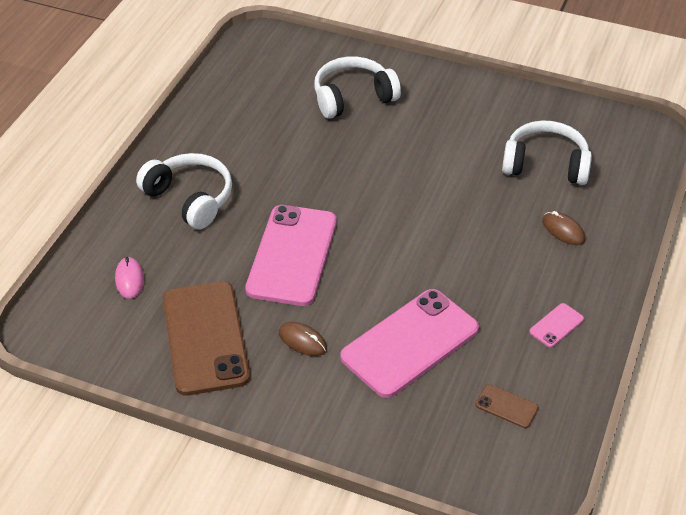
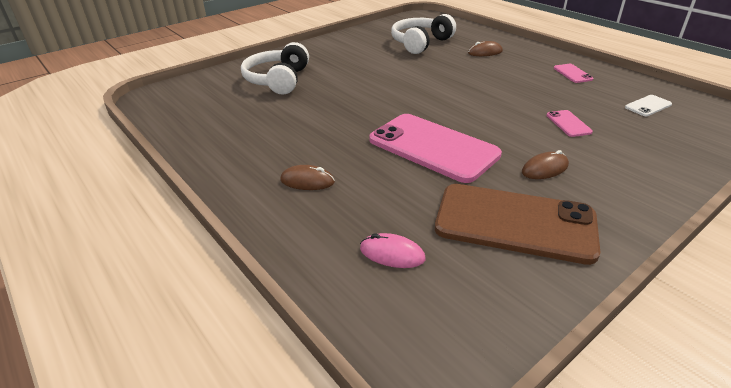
camera: 60 degrees left, 10 degrees down
(190, 198) = (307, 181): white headphones -> brown mouse
(410, 343) = (568, 123): pink phone -> pink phone, size x0.41
(506, 406) = (648, 106): brown phone -> white phone

